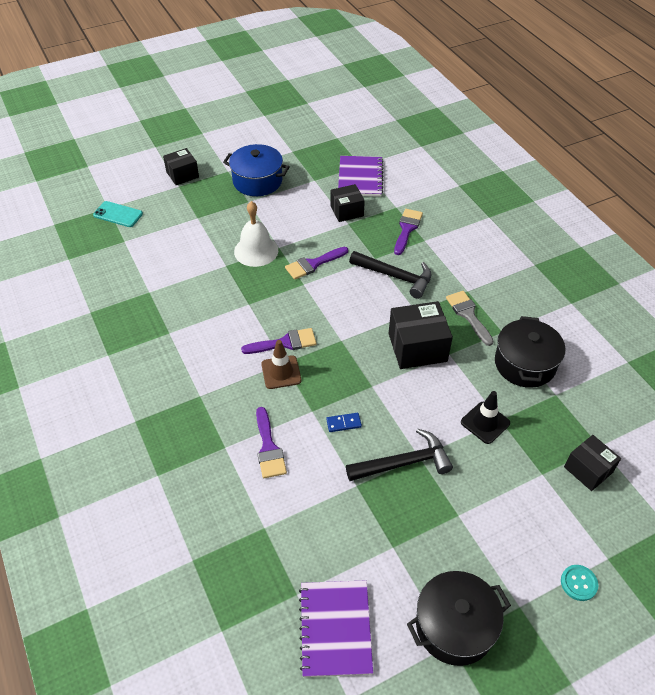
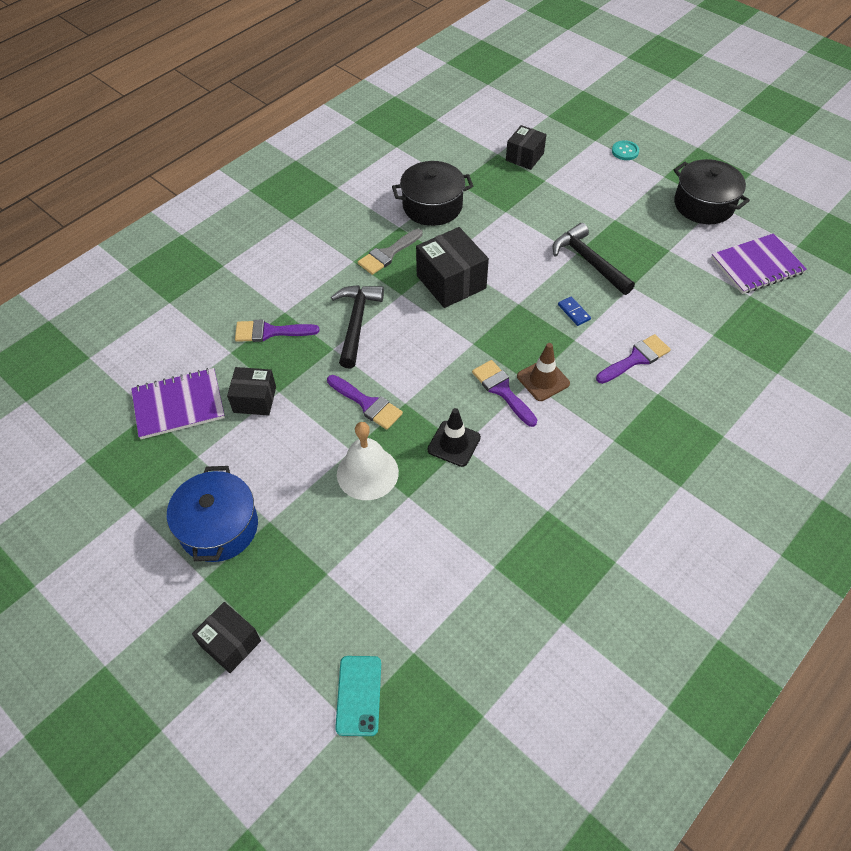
camera: 110 degrees left, 5 degrees up
(347, 211) = (254, 399): black box -> black box turned 45 degrees counterclockwise
(485, 422) = (514, 220): black traffic cone -> black traffic cone (454, 443)

